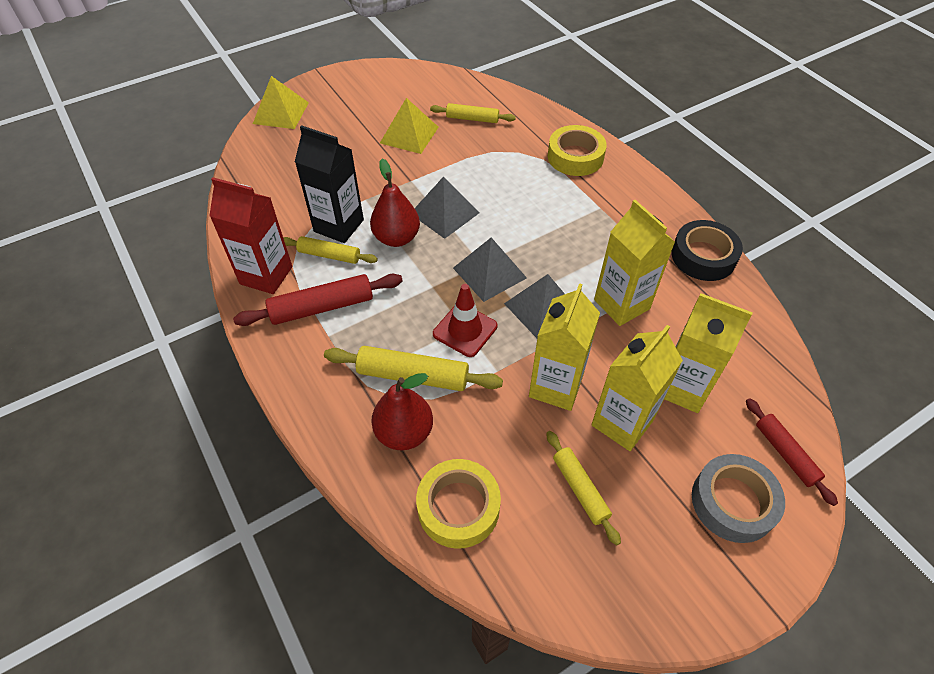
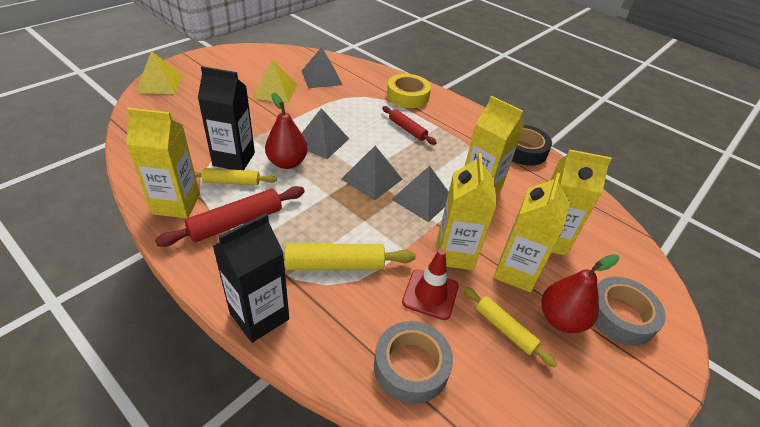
camera: 20 degrees left, 10 degrees down
(266, 275) = (176, 204): red carton -> yellow carton
(319, 420) = (259, 316): none -> black carton
(404, 432) = (342, 312): red pear -> red pear (561, 319)
(458, 507) = (411, 366): yellow tape -> grey tape
(465, 330) = (367, 223): red traffic cone -> red traffic cone (430, 294)
(472, 119) = (321, 77): yellow rolling pin -> grey pyramid
(785, 453) = (638, 273): red rolling pin -> red rolling pin (407, 129)

